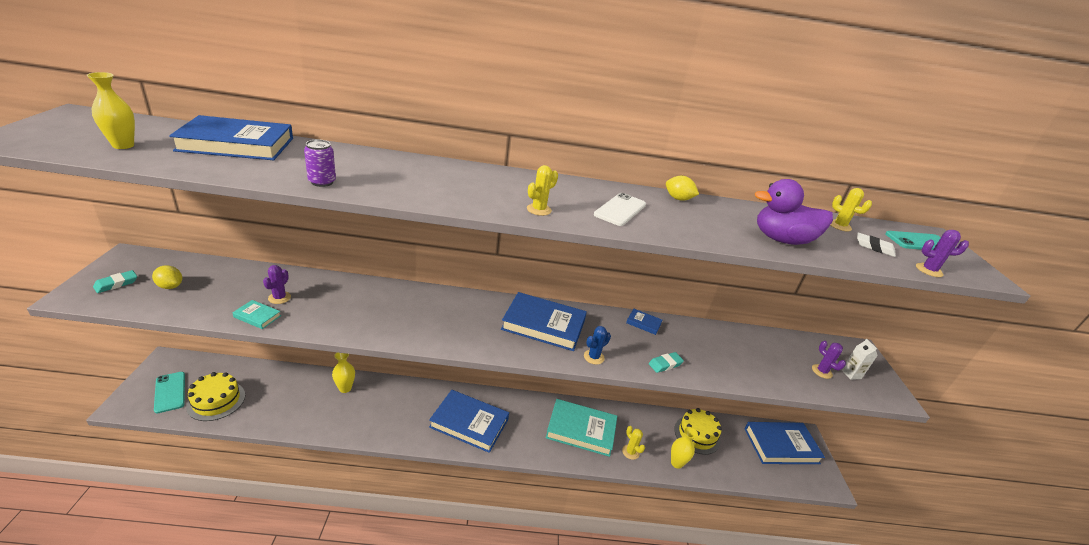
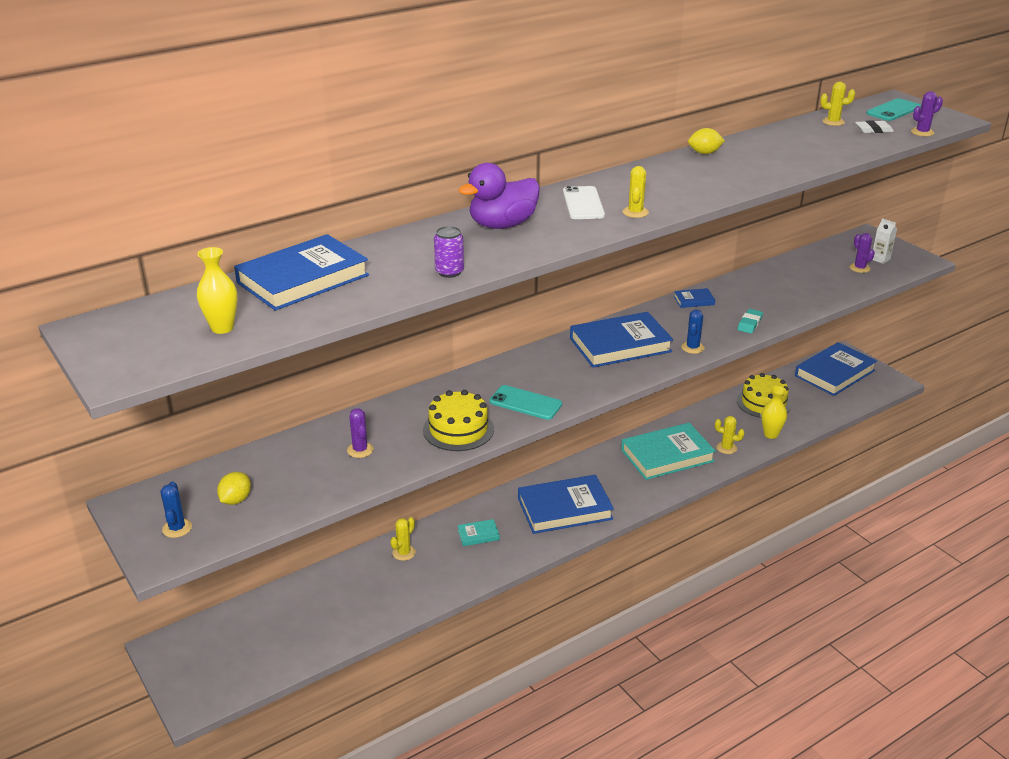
camera: 30 degrees left, 0 degrees up
(116, 284) = (177, 528): turquoise eraser -> blue cactus
(170, 286) = (236, 500): yellow lemon -> yellow lemon turned 60 degrees counterclockwise
(170, 392) = (222, 666): turquoise phone -> turquoise phone (525, 403)
(216, 400) = (287, 641): yellow cake -> yellow cake (458, 429)
(257, 316) = (371, 473): turquoise book -> turquoise book (478, 535)
(345, 388) = (404, 553): yellow vase -> yellow cactus
(620, 210) = (684, 183): white phone -> white phone (583, 203)
(782, 240) = (815, 153): purple duck -> purple duck (502, 225)
(821, 371) = (859, 268): purple cactus -> purple cactus turned 45 degrees clockwise

